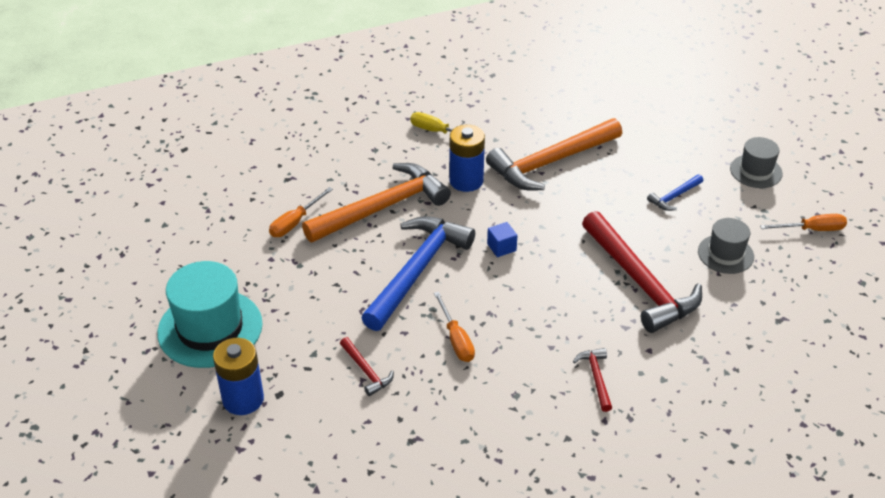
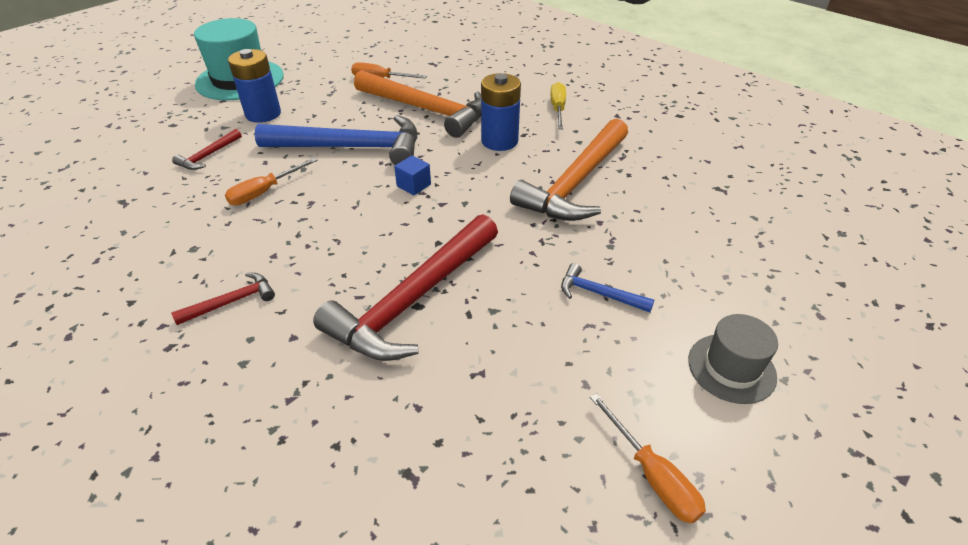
camera: 65 degrees right, 0 degrees up
(243, 399) = (164, 112): blue battery -> blue battery (263, 114)
(550, 162) = (575, 183): orange hammer -> orange hammer turned 90 degrees counterclockwise
(725, 254) = (518, 373): grey hat -> none

